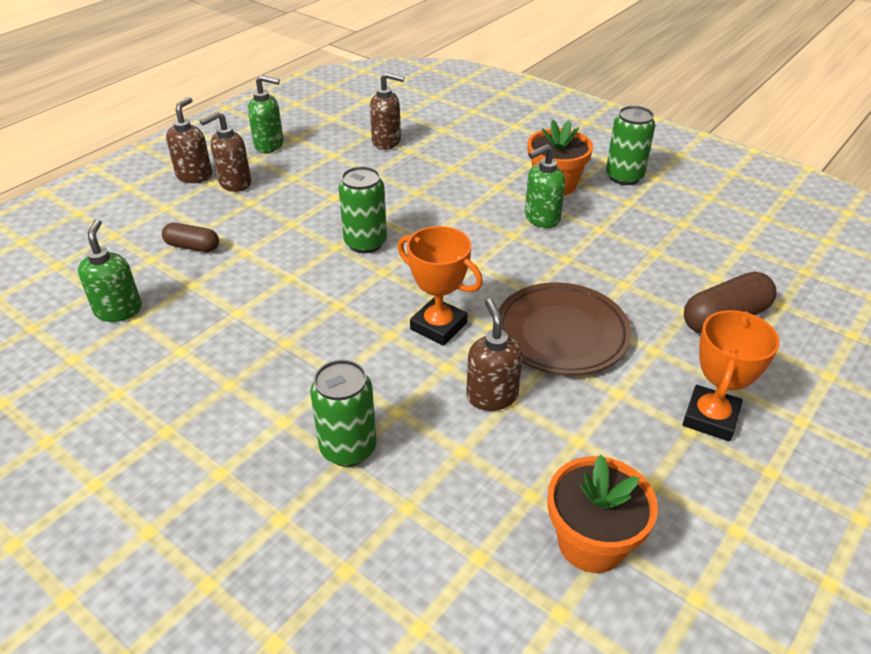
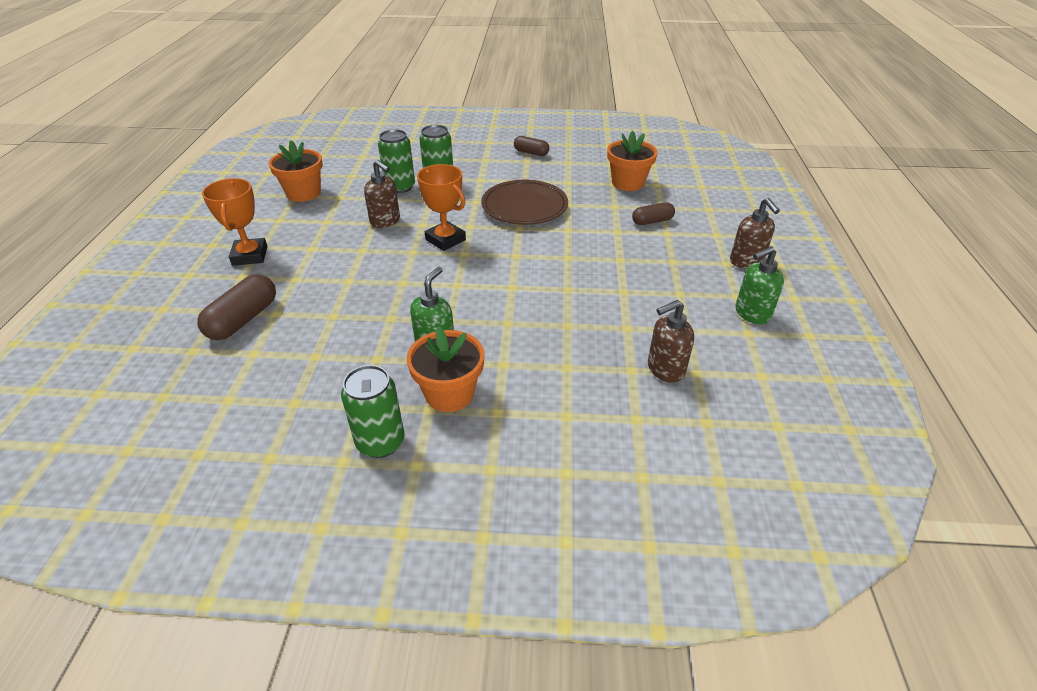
camera: 145 degrees right, 0 degrees up
(119, 310) = (628, 183): green soap dispenser -> orange flower pot
(131, 449) = (531, 153): none -> brown capsule
(234, 183) = (709, 269): brown soap dispenser -> none
(365, 243) = (551, 267): green can -> green can (400, 187)
(438, 326) = (445, 240): orange trophy -> orange trophy turned 45 degrees clockwise
(561, 334) = (363, 264): brown plate -> brown plate (524, 207)

